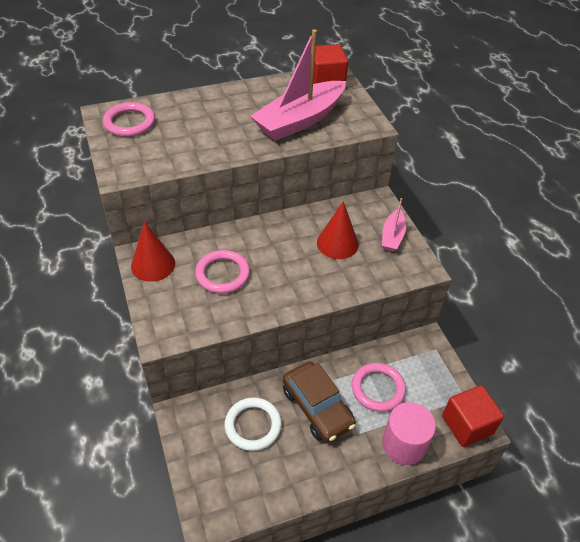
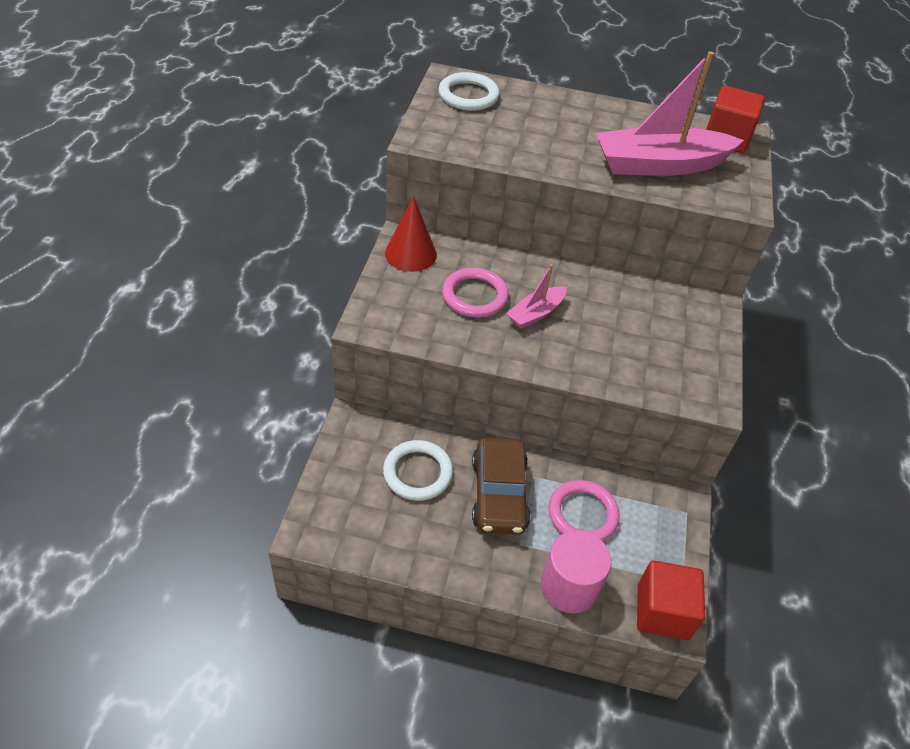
camera: 30 degrees right, 0 degrees up
(129, 122) = (468, 95): pink ring -> white ring
(337, 243) = (628, 326): red cone -> none
(392, 236) = (702, 349): pink boat -> pink boat (535, 313)

